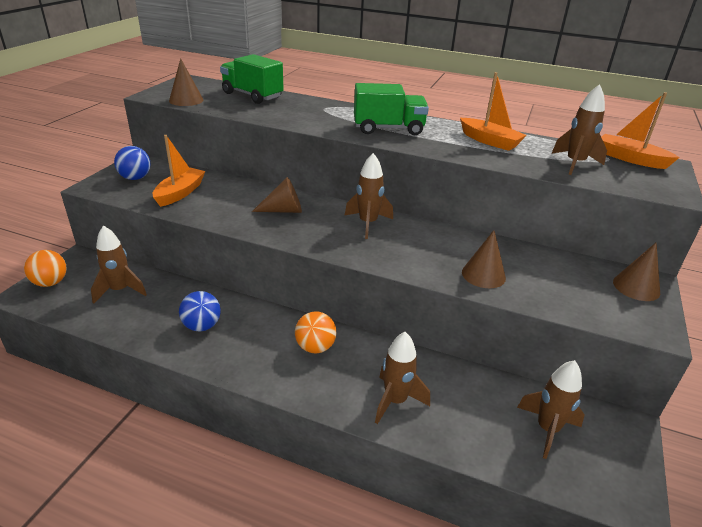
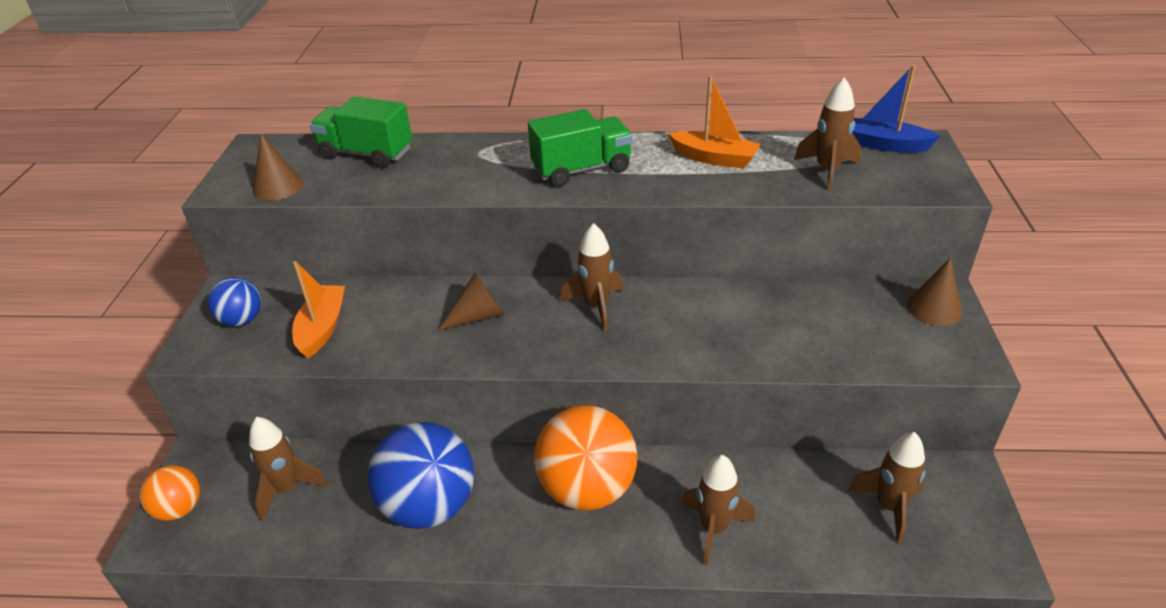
camera: 15 degrees left, 5 degrees up
(202, 326) = (429, 506): blue ball -> blue ball, size x1.88
(315, 347) = (587, 489): orange ball -> orange ball, size x1.88
(483, 275) = (766, 342): brown cone -> none
(630, 159) = (883, 145): orange boat -> blue boat

